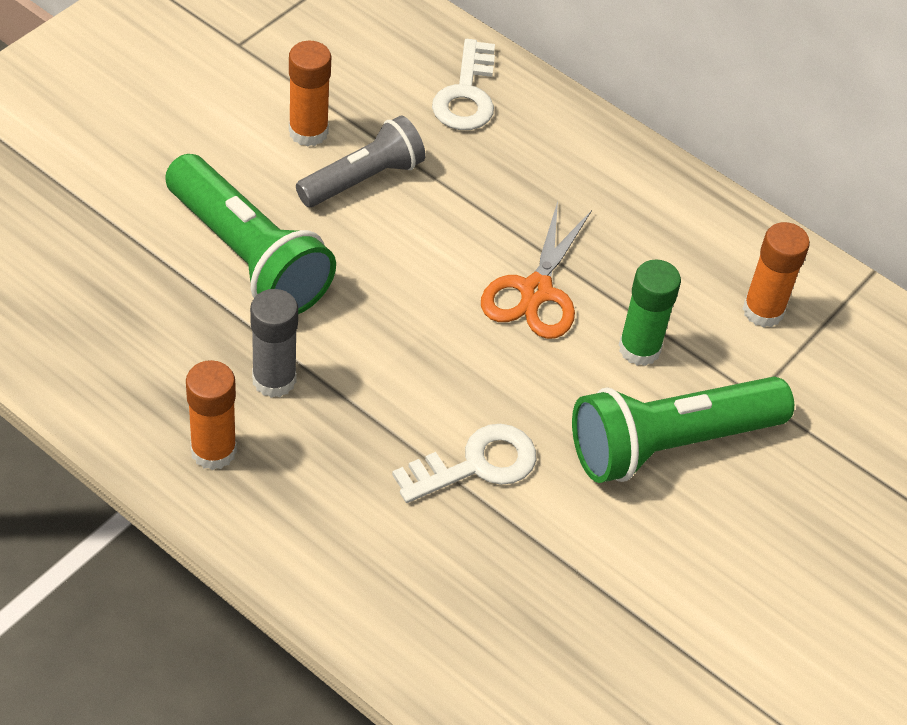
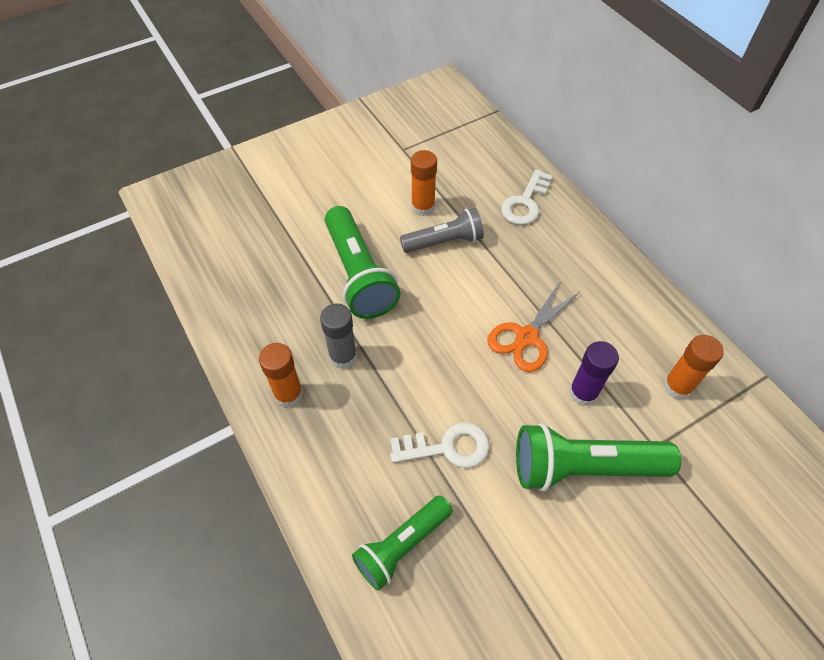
camera: 25 degrees right, 5 degrees up
(461, 602) = (402, 546): none -> green flashlight
(639, 349) = (583, 393): green glue stick -> purple glue stick

